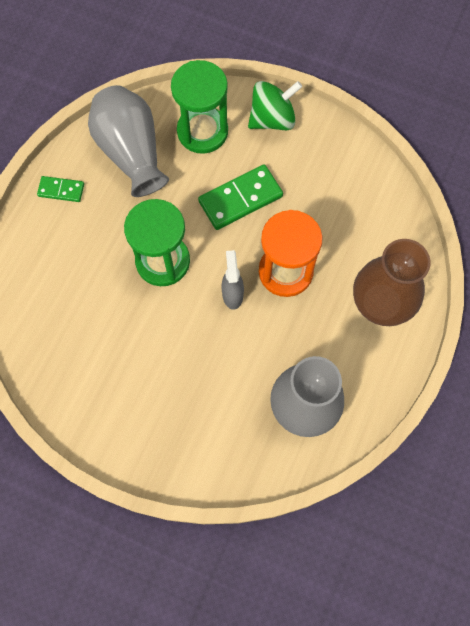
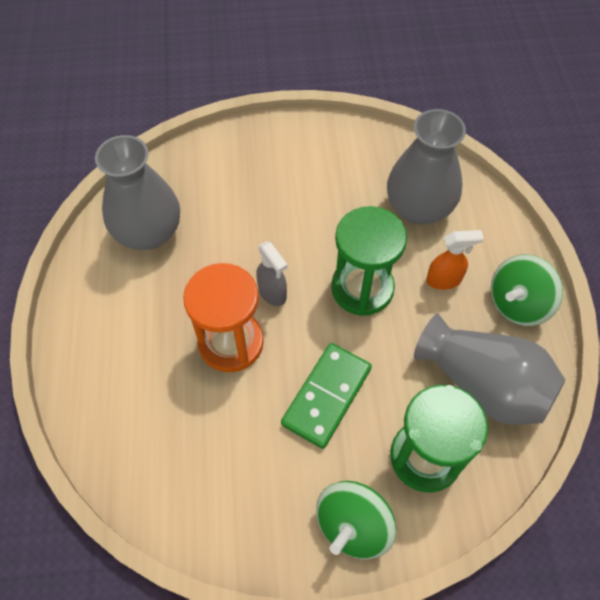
camera: 150 degrees right, 10 degrees down
(61, 190) = (517, 304): green domino -> green spinning top
(68, 305) = (418, 208): none -> grey vase
(98, 235) = (444, 280): none -> orange spray bottle
(382, 302) = (111, 364): brown vase -> none

